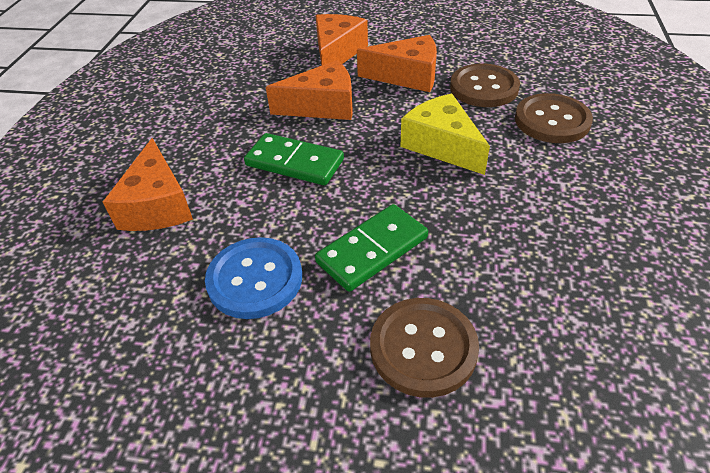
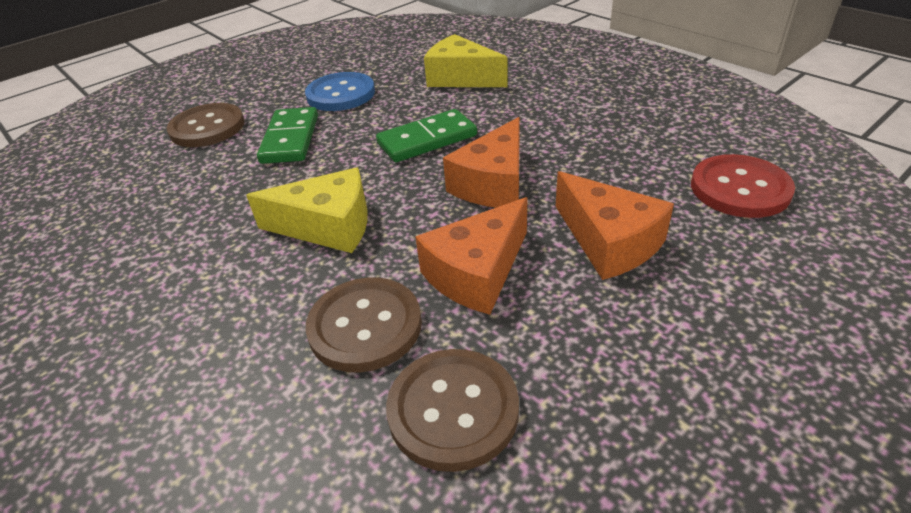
camera: 130 degrees right, 5 degrees down
(157, 205) = (461, 78): orange cheese -> yellow cheese
(248, 35) = (740, 189): none -> red button
(552, 120) = (232, 337): brown button -> brown button (453, 410)

